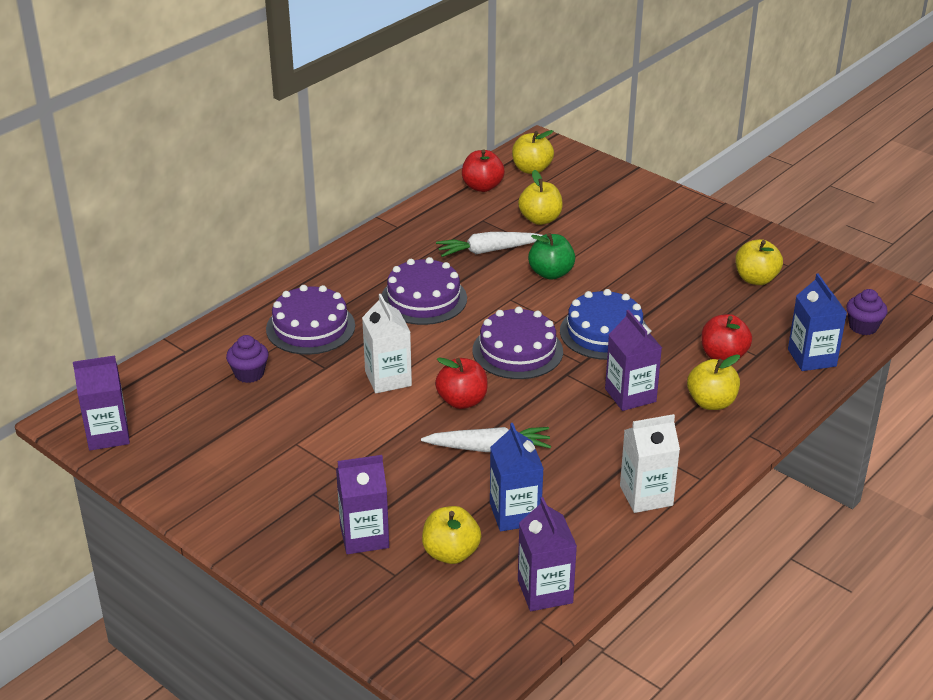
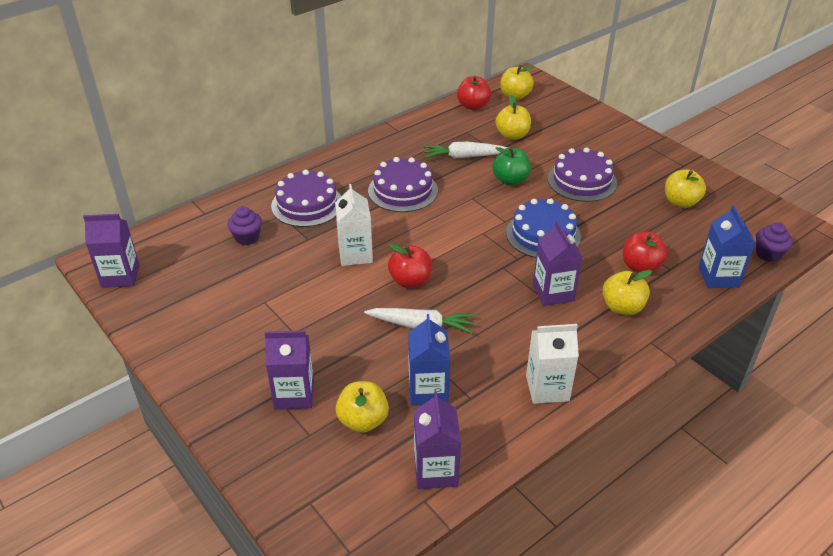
camera: 10 degrees right, 5 degrees up
(517, 351) = (467, 242): purple cake -> purple cake (582, 181)

